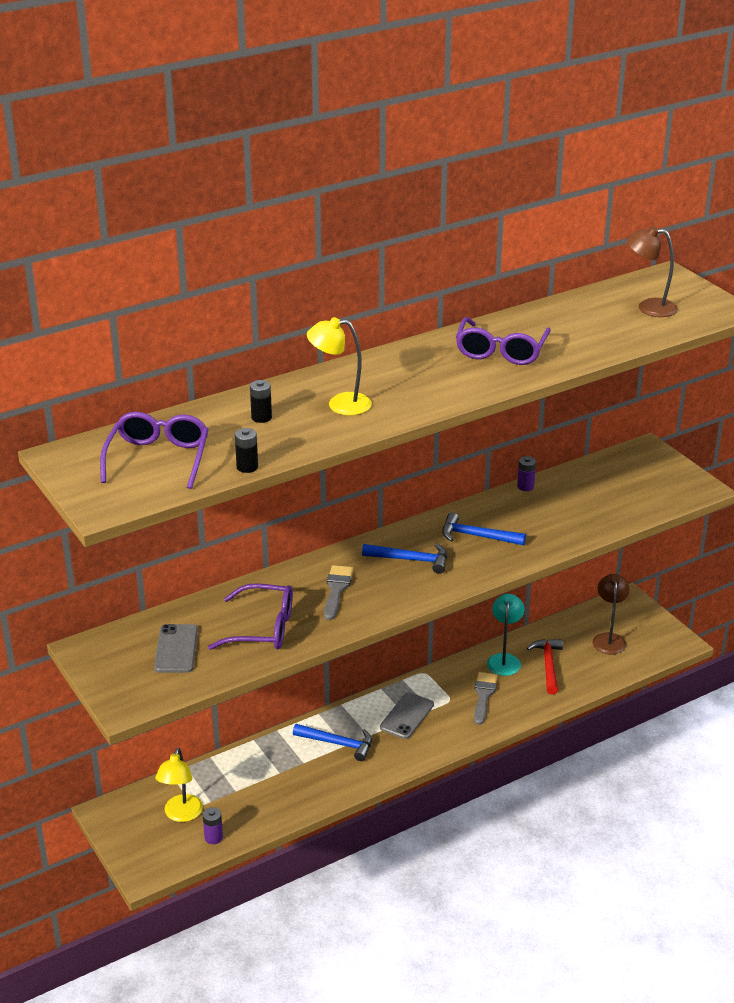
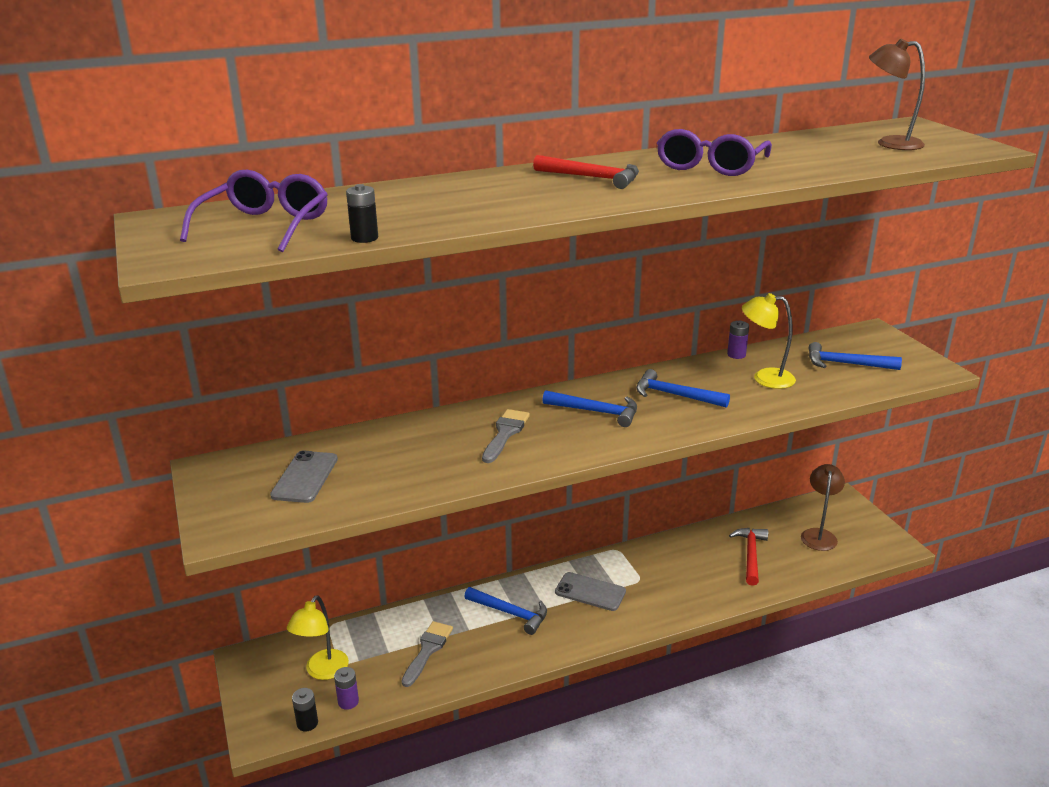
camera: 10 degrees right, 5 degrees down
(261, 417) = (408, 201): black battery -> black battery (307, 723)
(262, 628) = (409, 465): purple glasses -> none
(340, 404) = (505, 195): yellow lamp -> yellow lamp (765, 378)
(405, 375) = (592, 178): none -> red hammer
(407, 716) = (590, 592): grey phone -> grey phone turned 75 degrees clockwise
(483, 695) = (676, 579): grey brush -> grey brush (427, 650)
(504, 659) = (704, 545): turquoise lamp -> none
(623, 489) = (846, 364): none -> blue hammer

